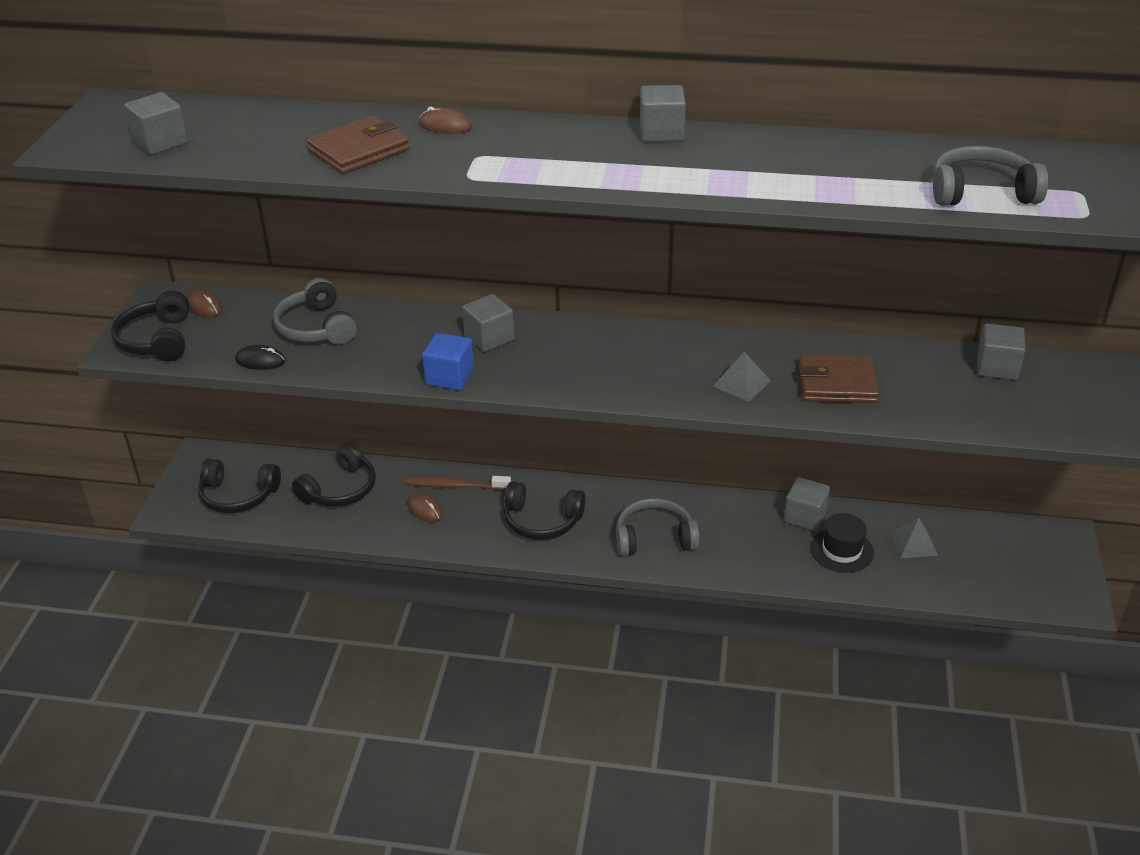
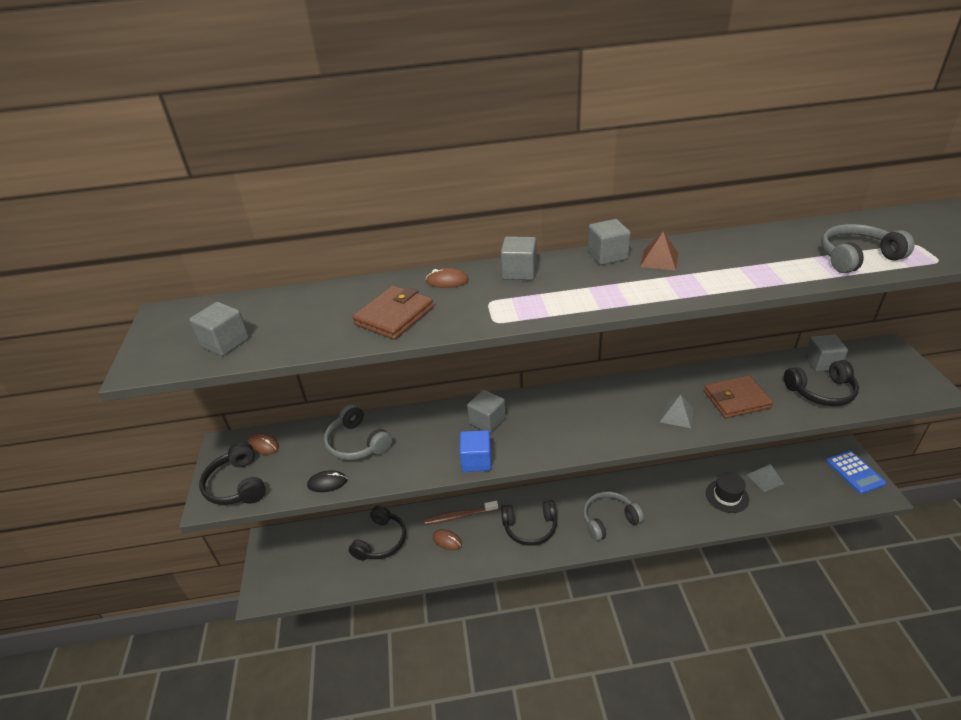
camera: 15 degrees left, 0 degrees up
(238, 495) = (309, 567): black headphones -> black headphones (821, 391)
(722, 149) = (659, 259): none -> brown pyramid
(805, 516) = (691, 477): grey cube -> grey cube (519, 272)
(1057, 567) = (855, 472): none -> blue calculator

